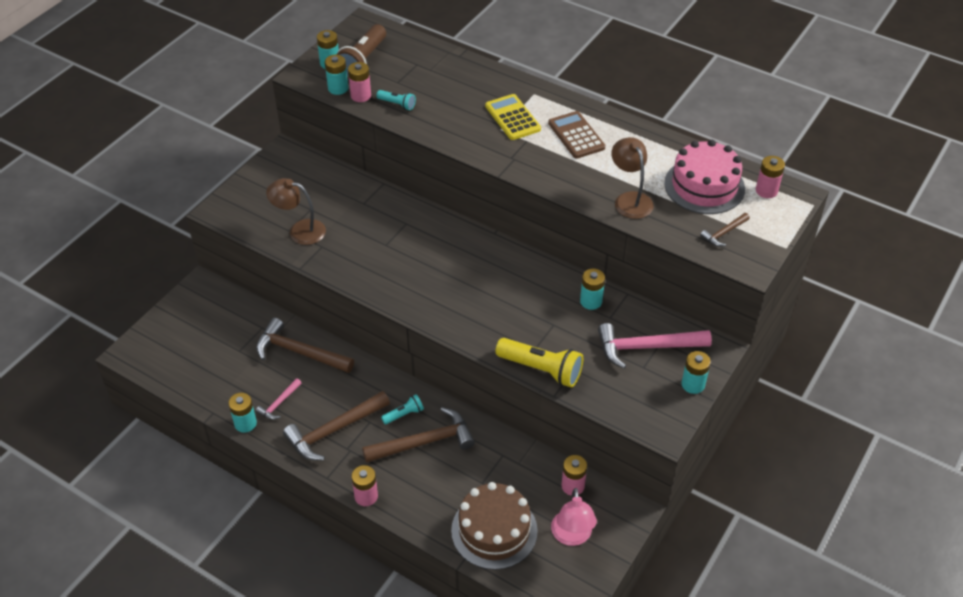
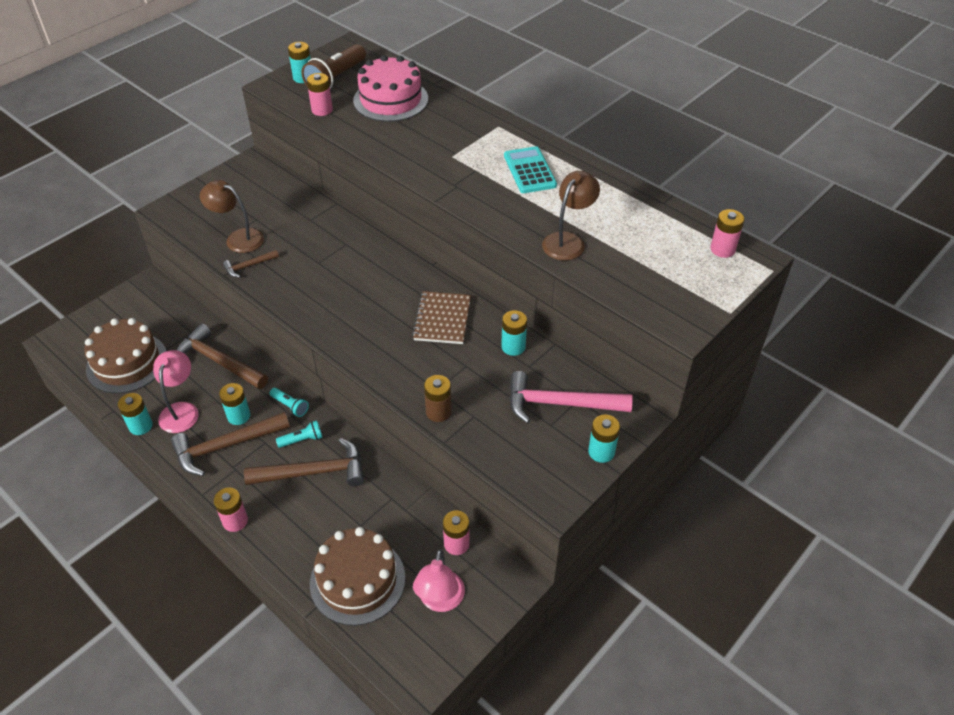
camera: 10 degrees right, 0 degrees up
(209, 365) = (127, 362): none -> brown cake
(279, 403) = (181, 410): pink hammer -> pink lamp
(338, 88) = (302, 101): turquoise battery -> turquoise battery (239, 416)
(397, 104) = (355, 121): turquoise flashlight -> turquoise flashlight (290, 406)
(512, 118) = (468, 146): yellow calculator -> none
(519, 284) = (442, 319): none -> brown notebook
(541, 369) = (438, 412): yellow flashlight -> brown battery
(576, 135) = (529, 171): brown calculator -> turquoise calculator
(630, 199) = (568, 241): brown lamp -> brown lamp turned 45 degrees clockwise
(704, 186) = (654, 236): pink cake -> pink cake (390, 100)
(724, 233) = (663, 288): brown hammer -> brown hammer (249, 266)

